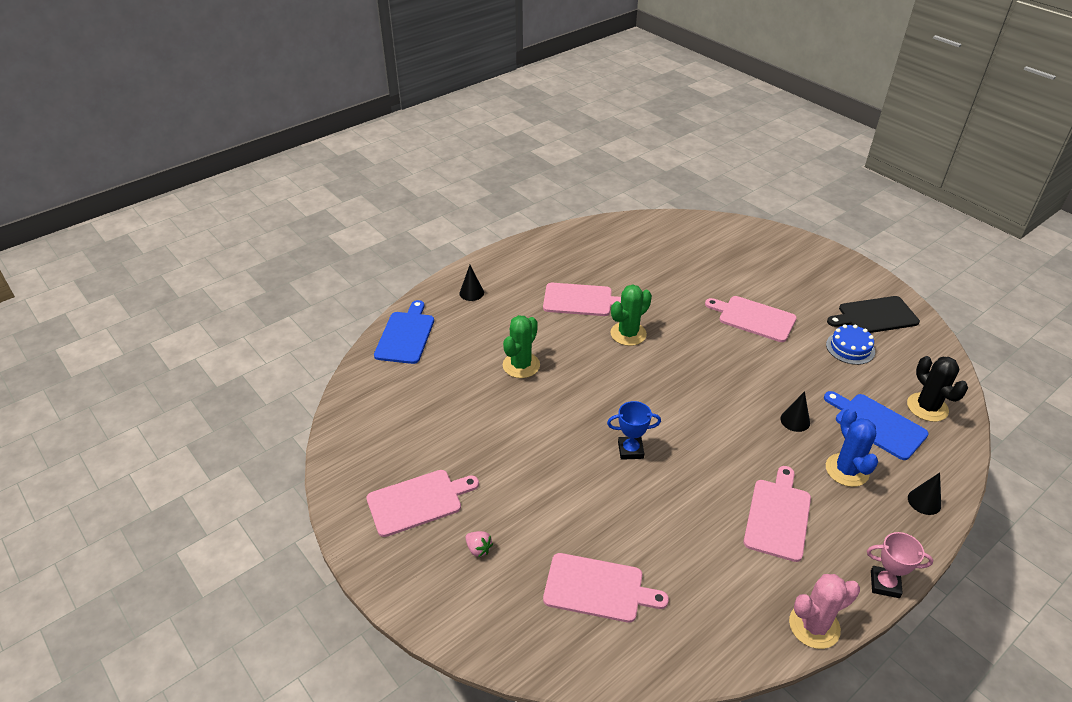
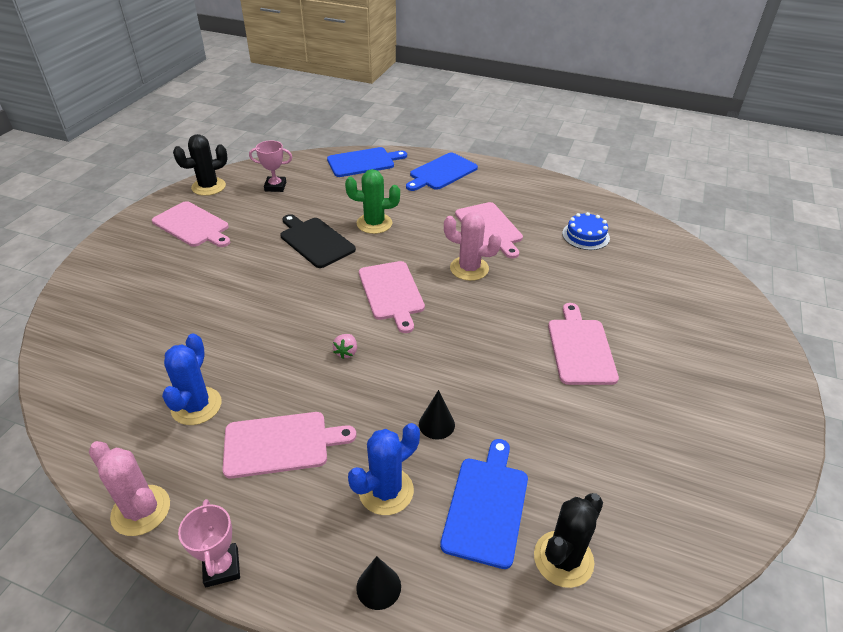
camera: 60 degrees right, 0 degrees up
(347, 469) = (208, 187): none -> black cactus
(395, 414) = (275, 186): none -> pink trophy
(471, 293) = (441, 172): black cone -> blue cutting board
(478, 549) = (158, 268): pink strawberry -> pink strawberry (346, 352)
(598, 588) = (139, 342): pink cutting board -> pink cutting board (391, 293)
(628, 334) = (469, 268): green cactus -> pink cactus
(630, 450) = (312, 315): blue trophy -> none
(709, 562) = (196, 406): none -> blue cactus
(850, 348) = (610, 448): blue cake -> blue cake (585, 236)
(875, 316) = (701, 461): black cutting board -> black cutting board (315, 241)

